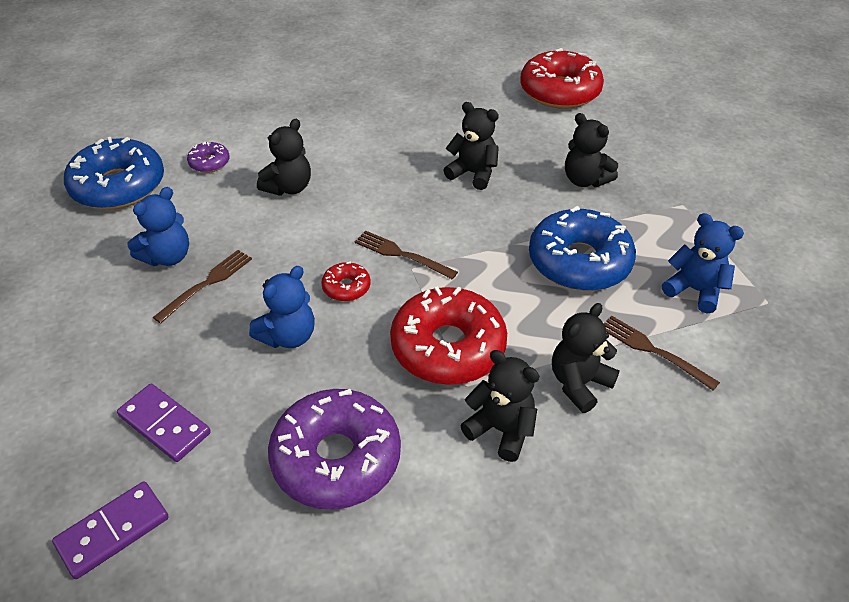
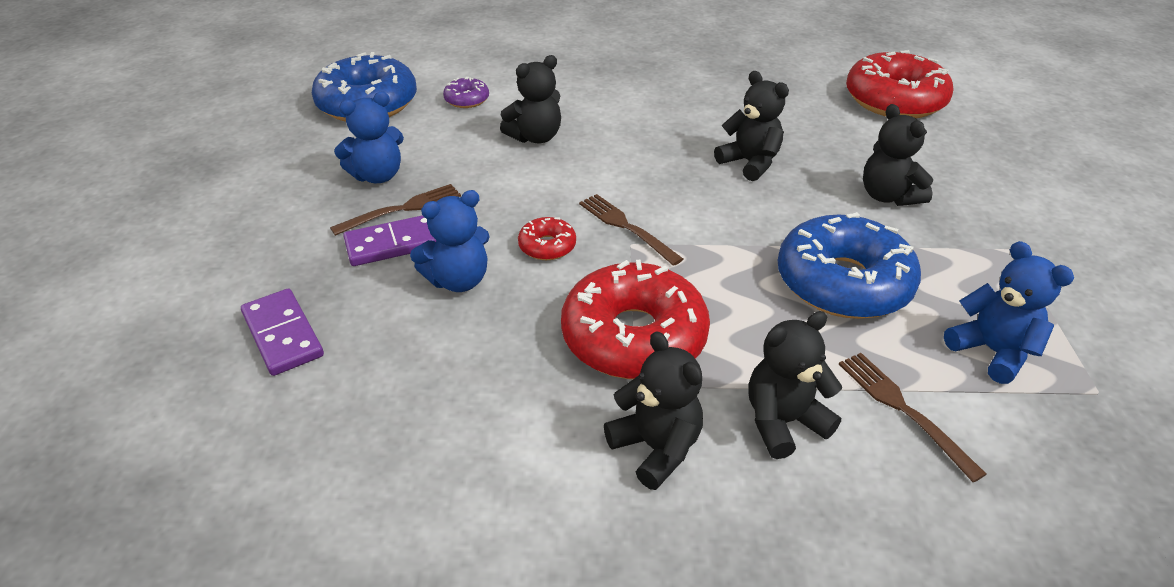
camera: 20 degrees right, 5 degrees down
(113, 531) = (170, 427): purple domino -> purple domino (394, 243)
(336, 458) = (443, 422): purple donut -> none

